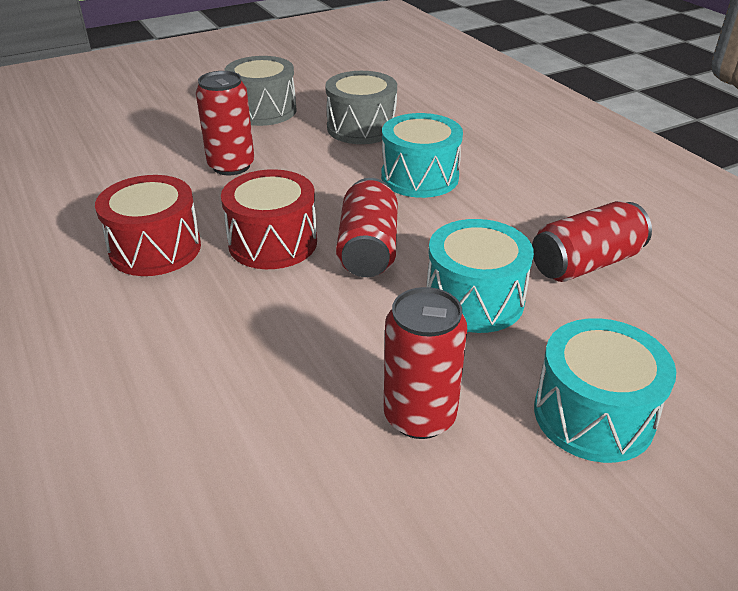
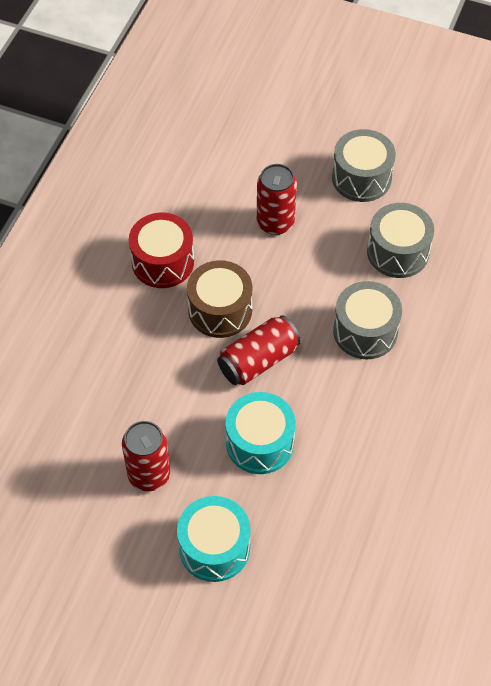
camera: 50 degrees right, 20 degrees up
(273, 242) = (220, 310): red drum -> brown drum
(419, 177) = (365, 331): turquoise drum -> grey drum
(585, 263) = (350, 479): red can -> none

